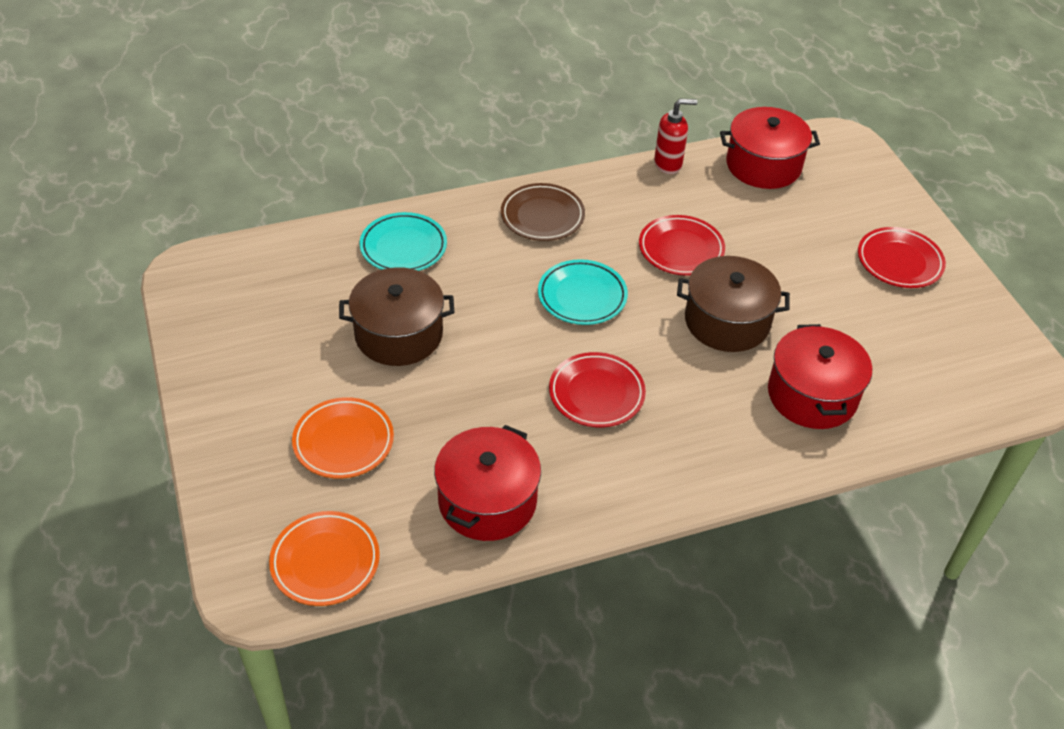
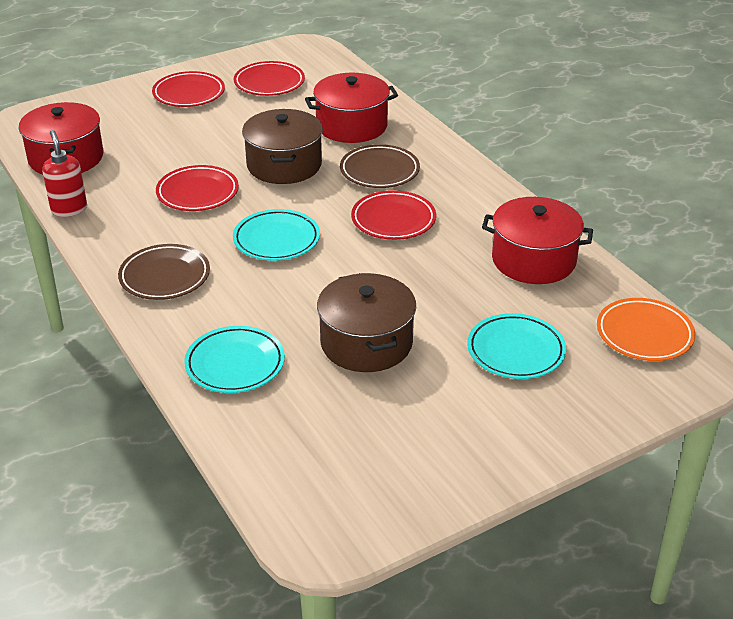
camera: 100 degrees left, 10 degrees down
(343, 441) = (516, 351): orange plate -> turquoise plate
(701, 401) = (379, 171): none -> brown plate
(927, 334) = (269, 83): none -> red plate

